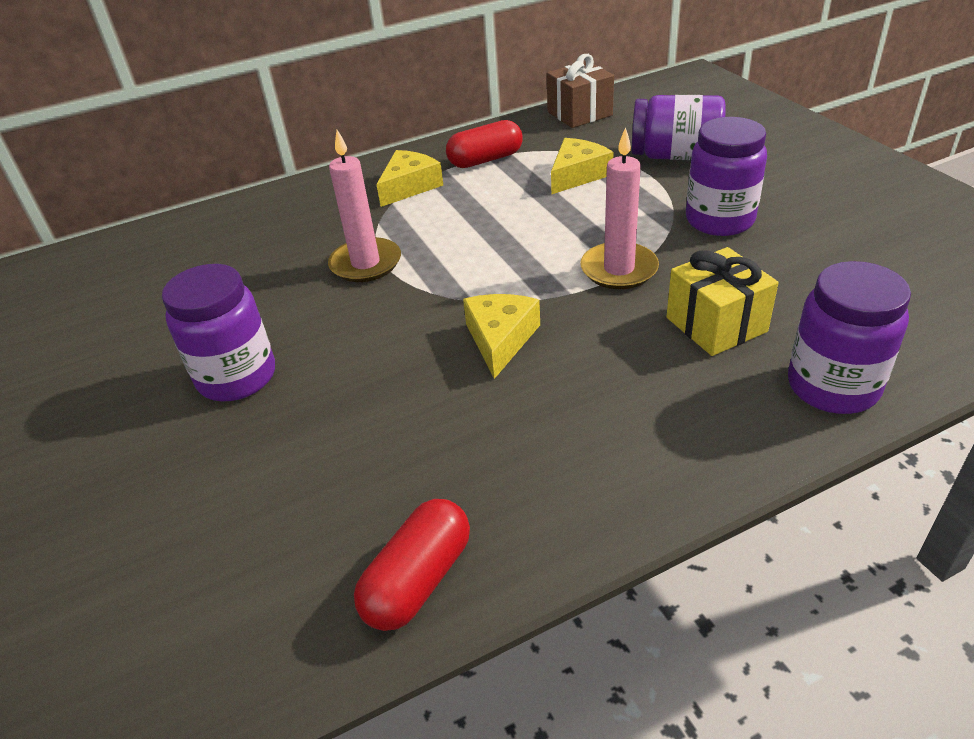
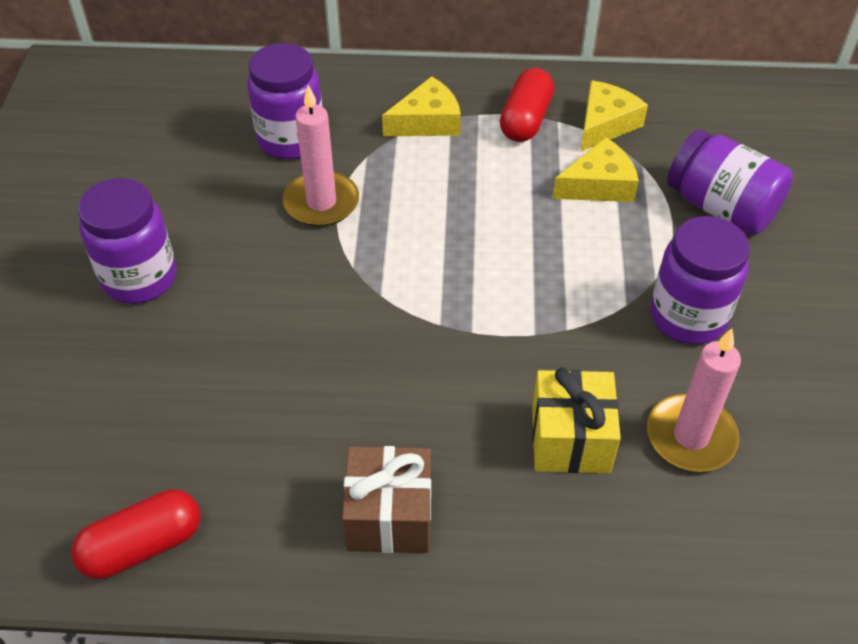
camera: 25 degrees right, 10 degrees up
(485, 160) = (525, 120): red capsule -> red capsule turned 75 degrees counterclockwise
(500, 339) = (370, 351): yellow cheese -> yellow cheese (605, 124)
(579, 114) = (673, 97): brown gift -> brown gift (389, 516)
(619, 269) = (537, 327): pink candle -> pink candle (691, 436)
(832, 387) = (612, 563): purple jar -> purple jar (291, 139)

